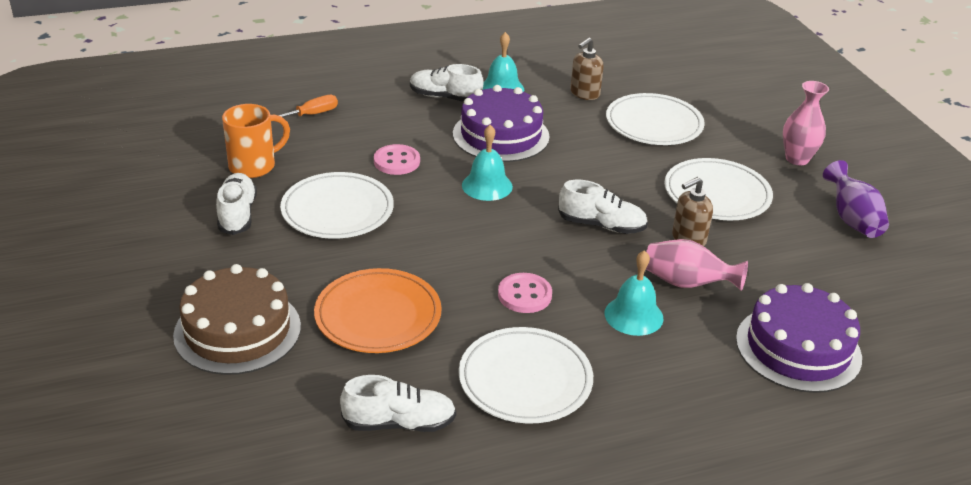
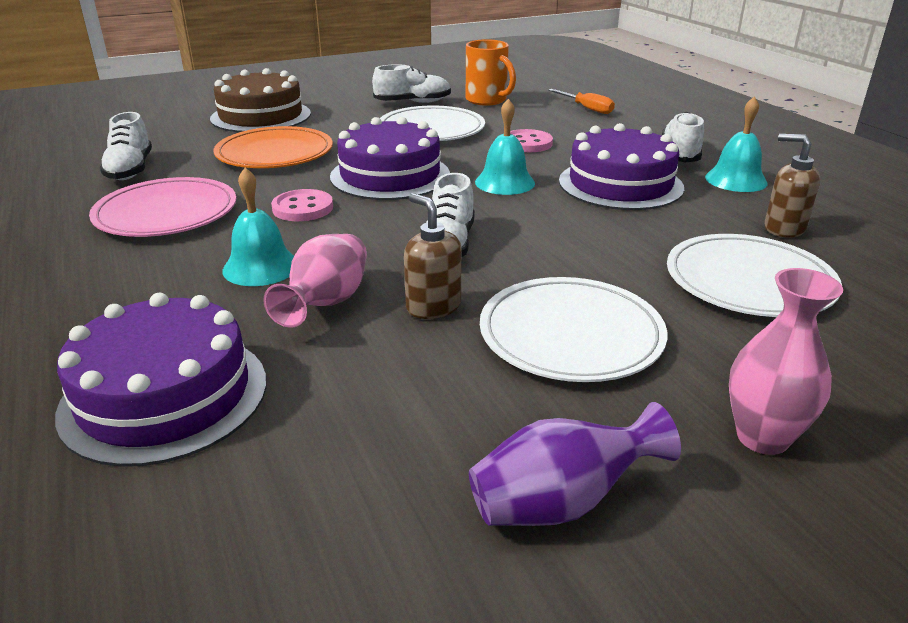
camera: 85 degrees right, 5 degrees down
(458, 243) = (390, 175): none -> purple cake
(525, 379) = (166, 213): white plate -> pink plate

